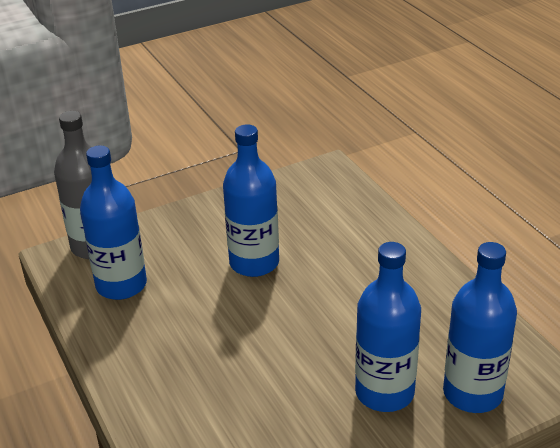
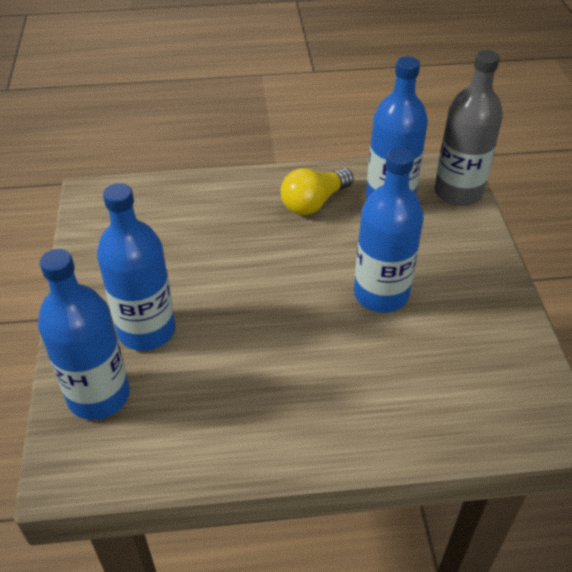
camera: 110 degrees right, 10 degrees up
(147, 334) = (314, 202): none -> yellow light bulb

